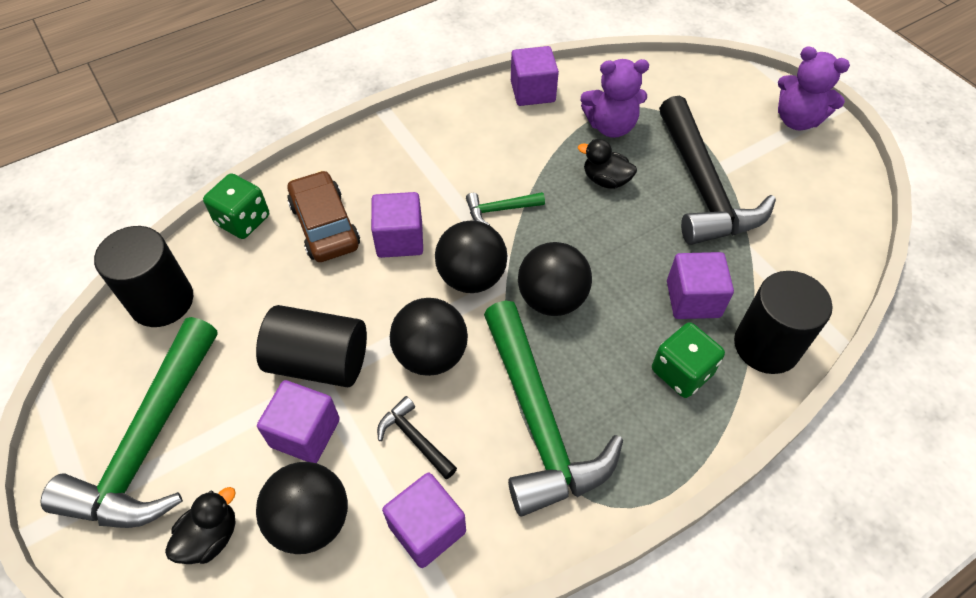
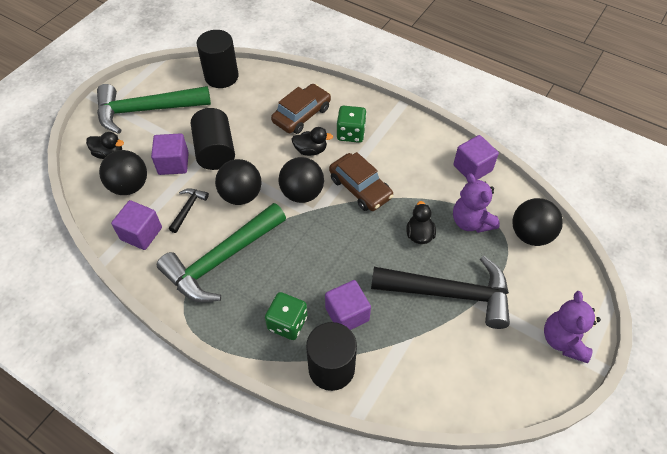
camera: 65 degrees right, 0 degrees up
(243, 220) = (286, 81): green dice -> green dice (351, 133)
(400, 239) = (311, 150): purple cube -> black duck
(500, 210) = (360, 188): green hammer -> brown car
(552, 299) = (307, 237): black ball -> black ball (530, 234)
(702, 187) = (449, 293): black hammer -> black hammer turned 135 degrees counterclockwise

